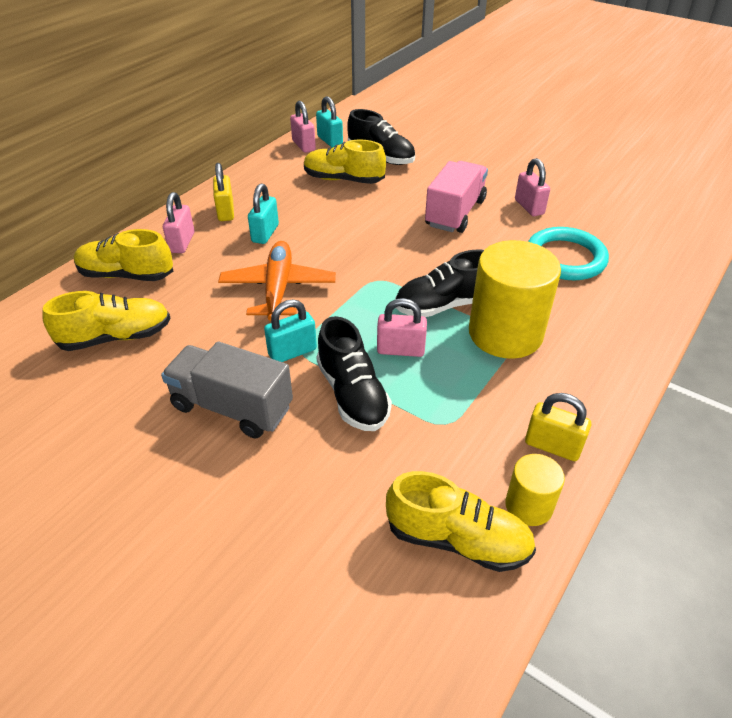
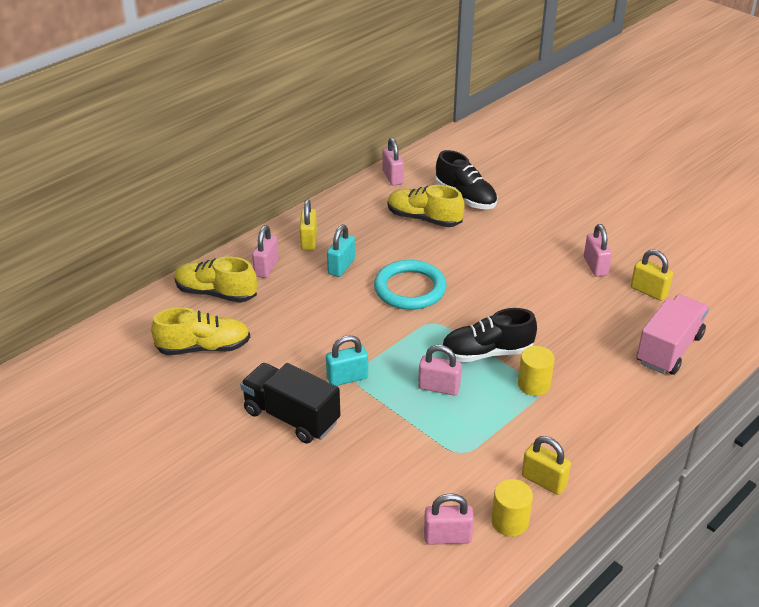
camera: 10 degrees right, 5 degrees down
(232, 407) = (291, 417): grey truck -> black truck
(278, 288) = (344, 320): orange plane -> none
(330, 141) = (419, 174): turquoise padlock -> none
(352, 394) = (390, 419): black shoe -> none
(455, 213) = (521, 265): pink truck -> pink truck (669, 349)
(457, 539) = (447, 537): yellow shoe -> pink padlock
(505, 333) = (534, 385): yellow cylinder -> yellow cylinder, size x0.50
(565, 258) = (612, 321): turquoise ring -> turquoise ring (410, 289)
(590, 225) = (649, 291): none -> yellow padlock

